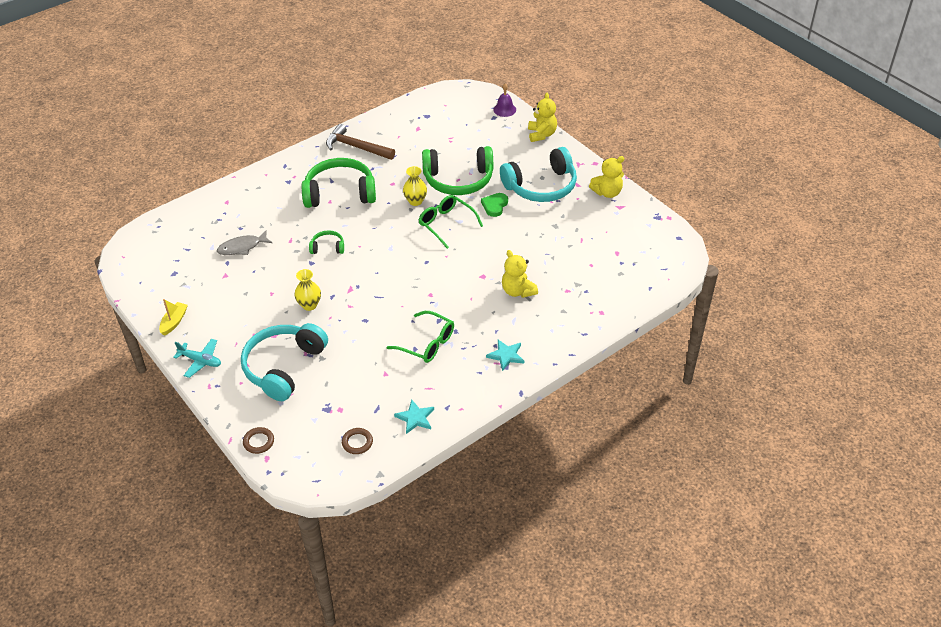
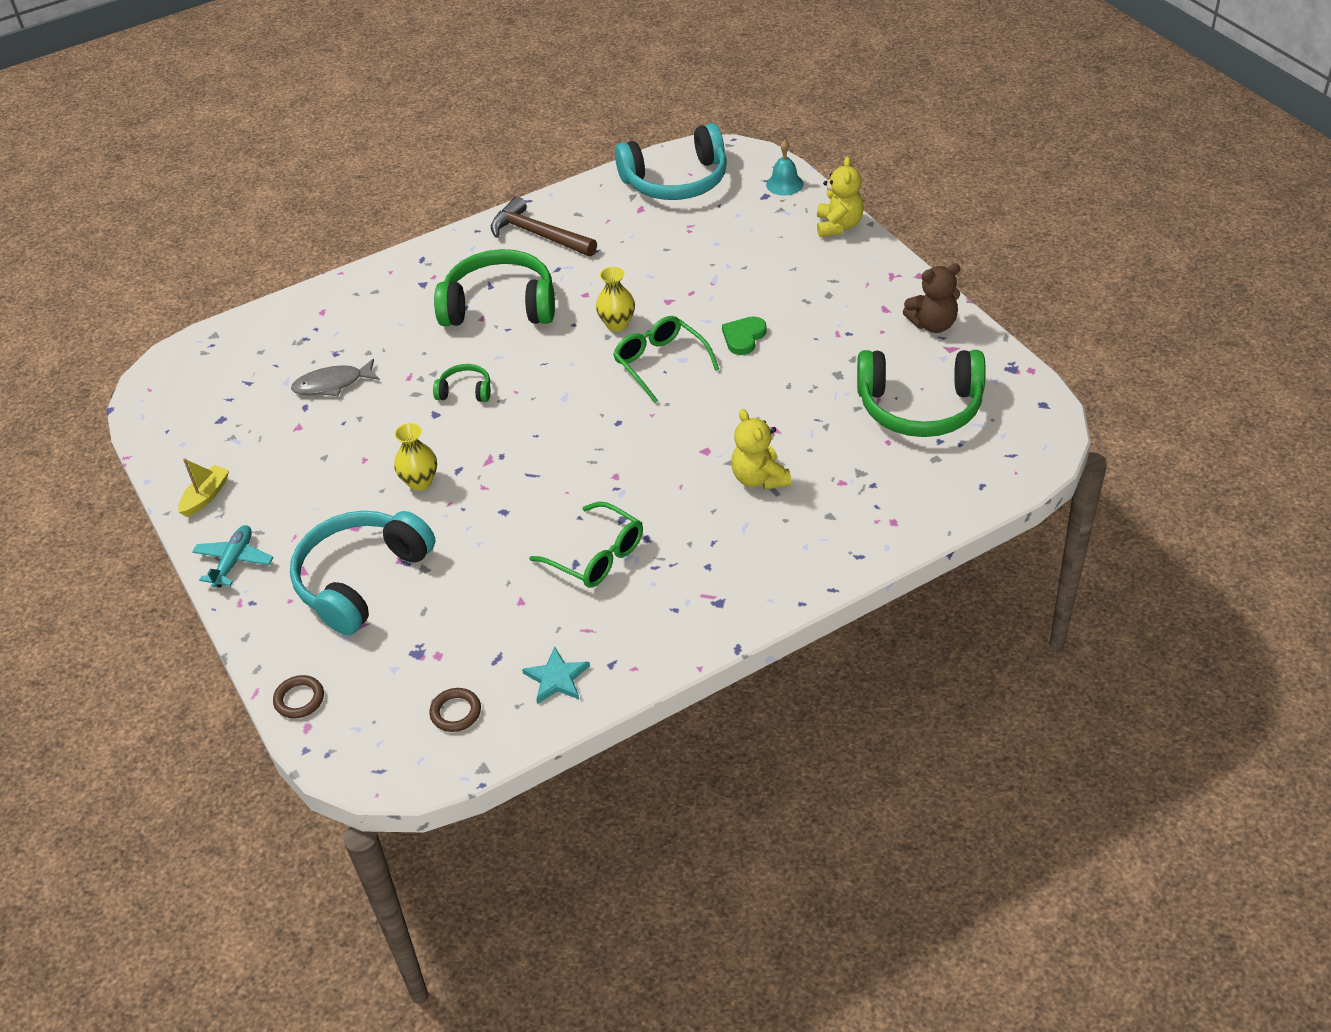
camera: 10 degrees right, 0 degrees up
(200, 361) = (234, 561): turquoise plane -> turquoise plane turned 105 degrees counterclockwise
(458, 180) = (691, 293): green headphones -> green headphones (920, 407)
(504, 109) = (784, 184): purple bell -> turquoise bell
(506, 355) = (722, 584): turquoise star -> none
(541, 186) = (825, 309): turquoise headphones -> turquoise headphones (676, 181)
(607, 192) = (933, 324): yellow teddy bear -> brown teddy bear

